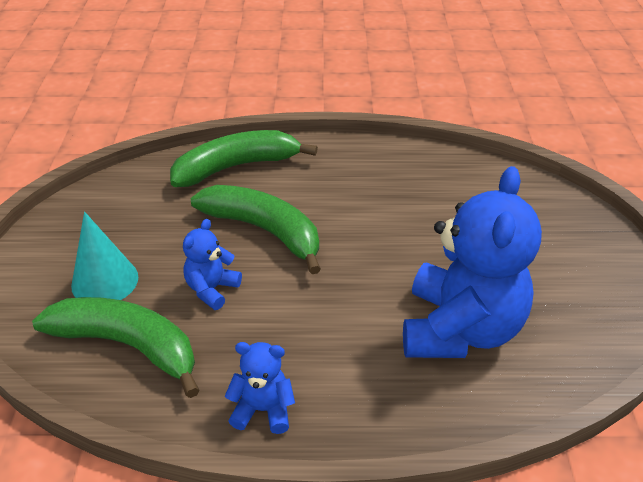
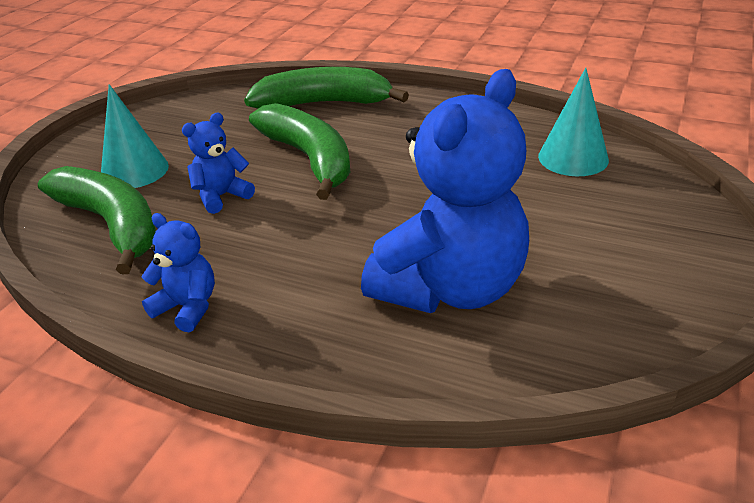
camera: 25 degrees right, 5 degrees down
(476, 183) = (573, 158): none -> turquoise cone

